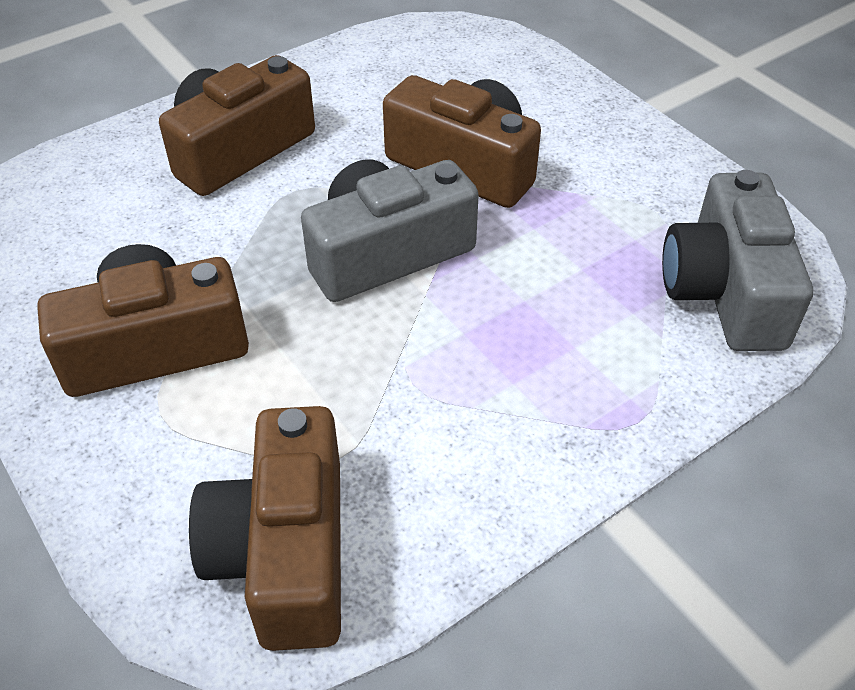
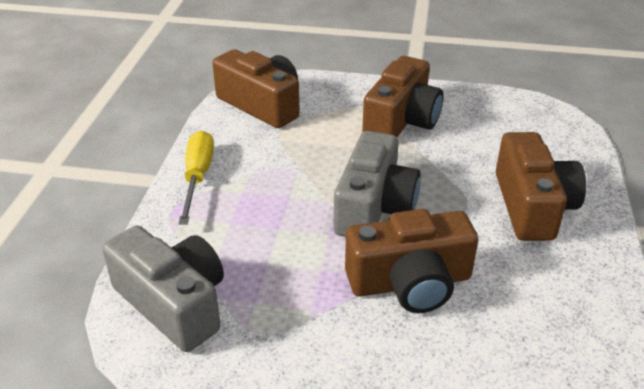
camera: 135 degrees right, 10 degrees down
(550, 456) = (198, 177): none -> yellow screwdriver

